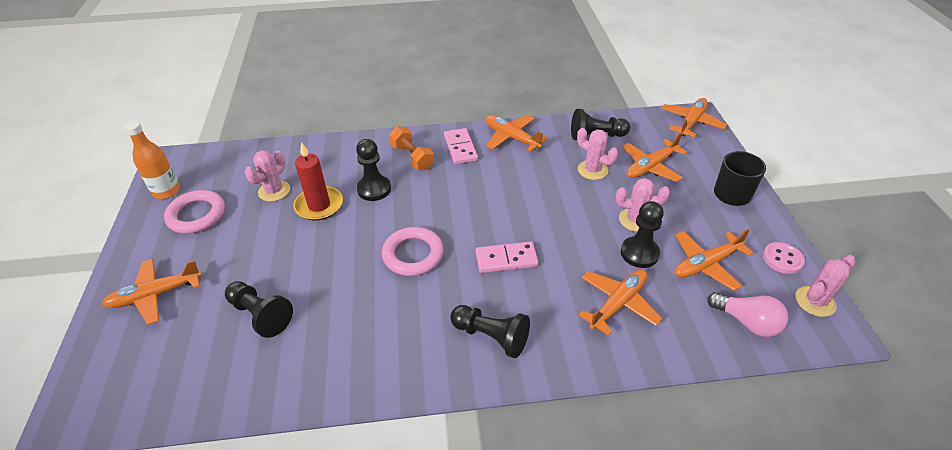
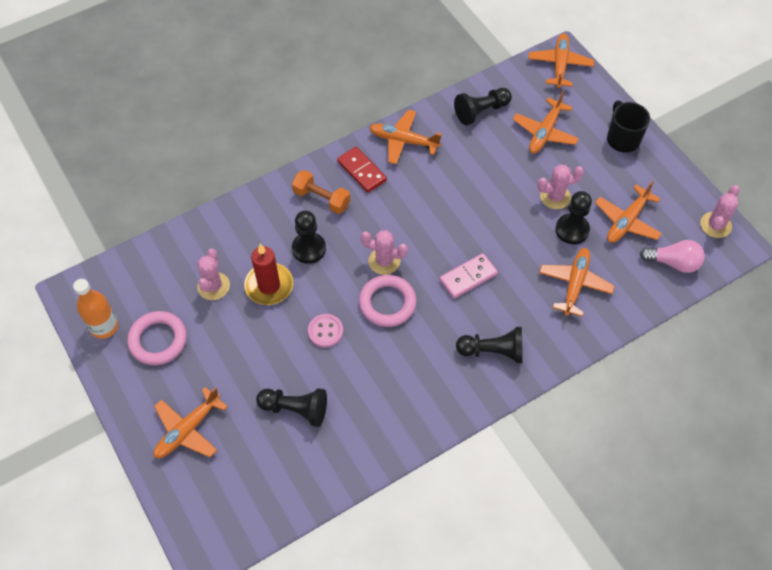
camera: 25 degrees left, 15 degrees up
(460, 148) = (361, 171): pink domino -> red domino
(592, 170) = (496, 154): pink cactus -> pink cactus (384, 261)
(782, 259) = (682, 193): pink button -> pink button (325, 331)

